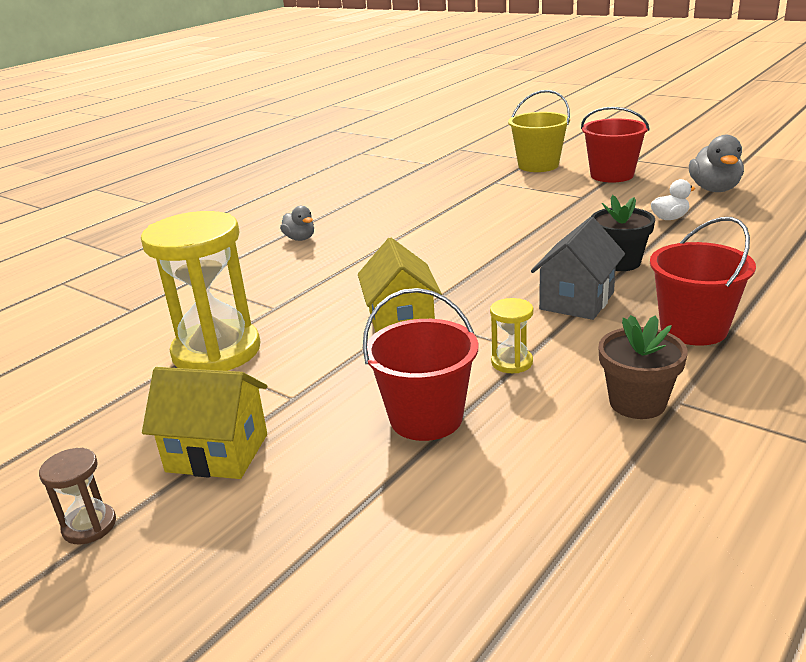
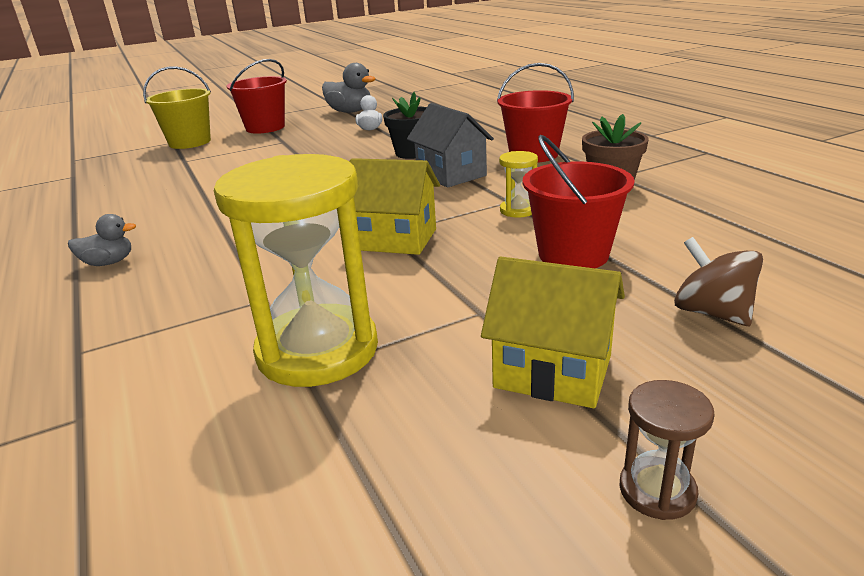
camera: 65 degrees left, 0 degrees up
(217, 453) = (553, 371): yellow house -> yellow house turned 75 degrees clockwise
(344, 522) = (712, 313): none -> brown spinning top

